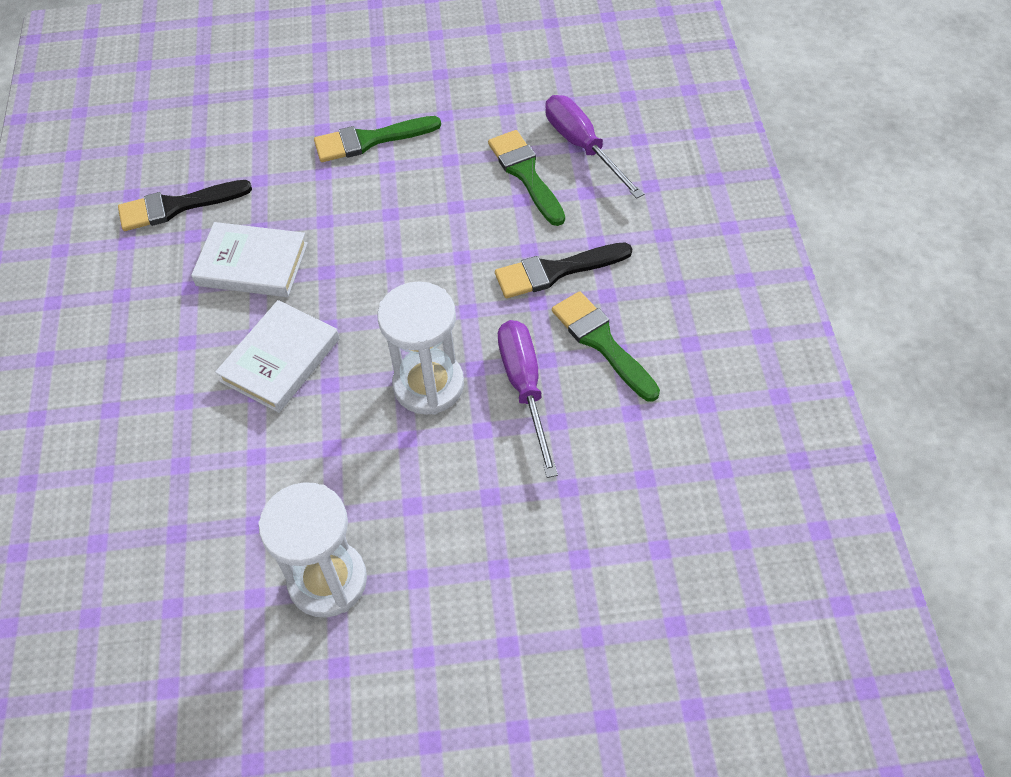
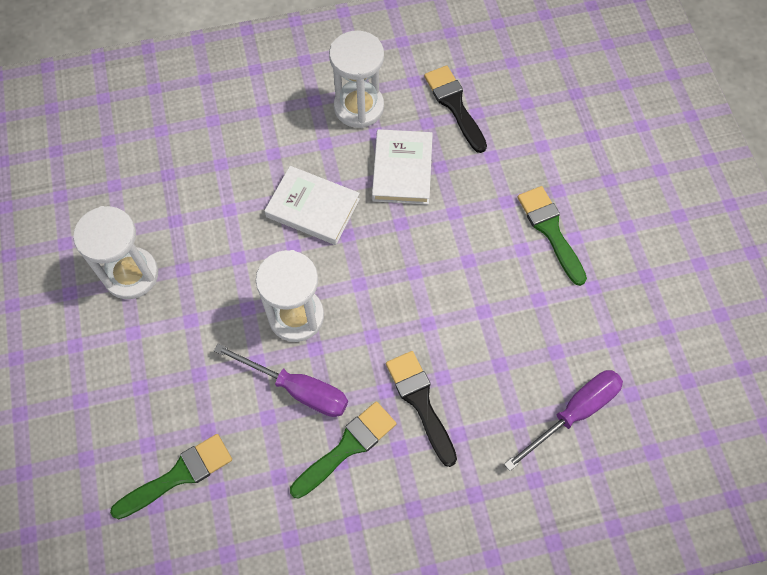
camera: 80 degrees right, 10 degrees up
(145, 302) = (359, 107): none -> white hourglass
(525, 388) = (297, 389): purple screwdriver -> purple screwdriver turned 45 degrees clockwise
(526, 174) = (531, 365): green brush -> green brush (179, 475)

